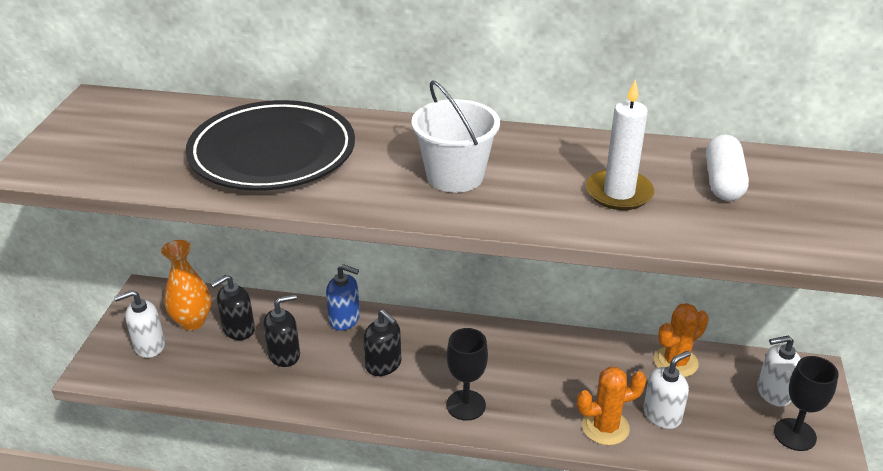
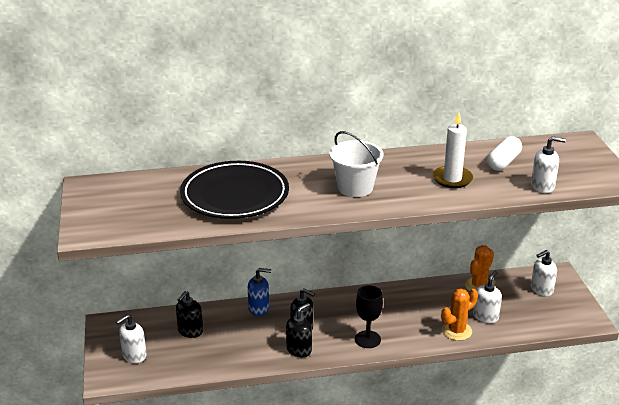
camera: 20 degrees left, 5 degrees down
(192, 321) = (154, 334): orange vase -> none
(284, 355) = (232, 339): black soap dispenser -> black soap dispenser (299, 350)
(723, 182) = (503, 162): white capsule -> white capsule turned 45 degrees clockwise
(769, 237) = (543, 186): none -> white soap dispenser
(794, 434) = (563, 309): black goblet -> none

